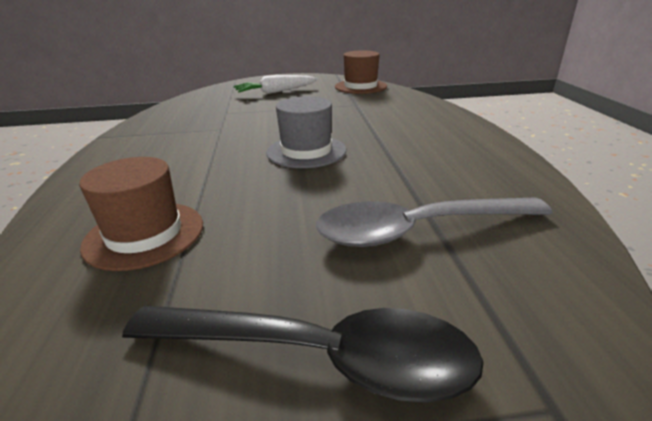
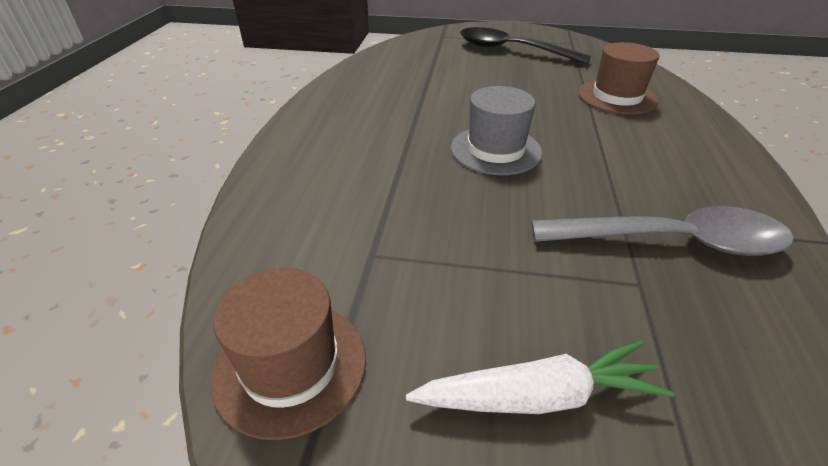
camera: 165 degrees left, 10 degrees up
(417, 230) = (442, 76): grey spoon -> grey spoon (672, 241)

